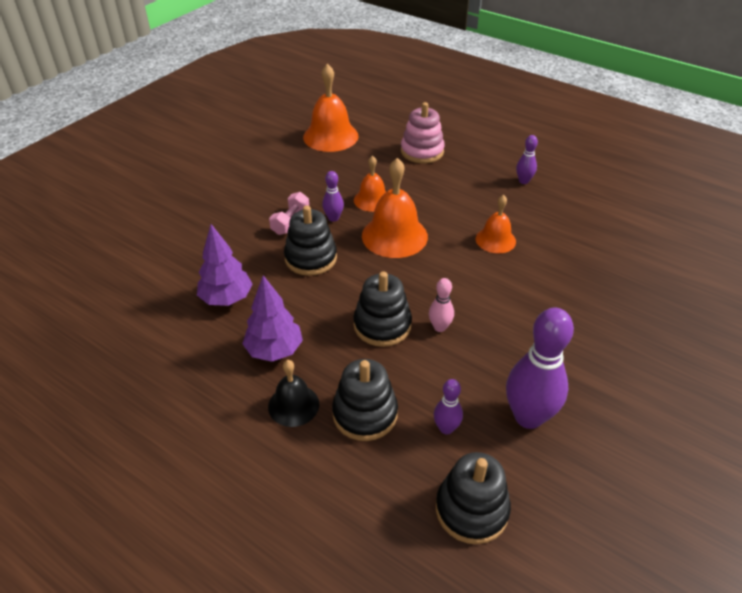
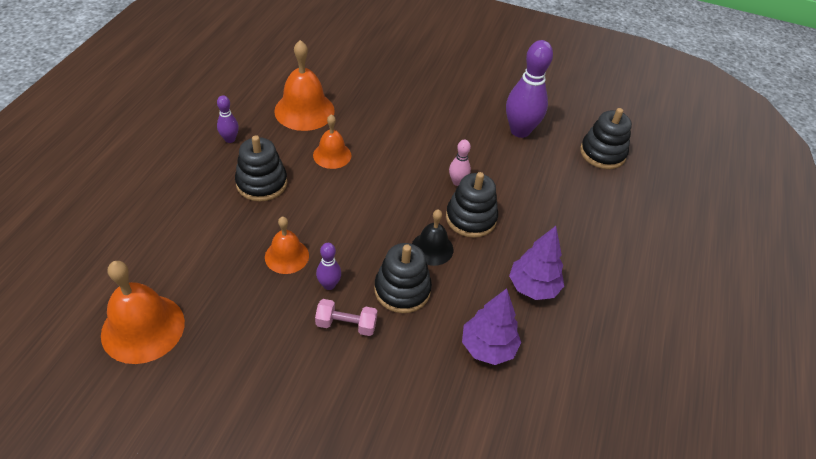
camera: 110 degrees left, 5 degrees up
(293, 405) = (579, 259): black bell -> black bell (432, 248)
(365, 414) = (563, 214): black stacking toy -> black stacking toy (261, 183)
(394, 236) = (346, 227): orange bell -> orange bell (304, 110)
(422, 151) = (177, 225): pink stacking toy -> none
(446, 428) = (551, 169): purple bowling pin -> none

